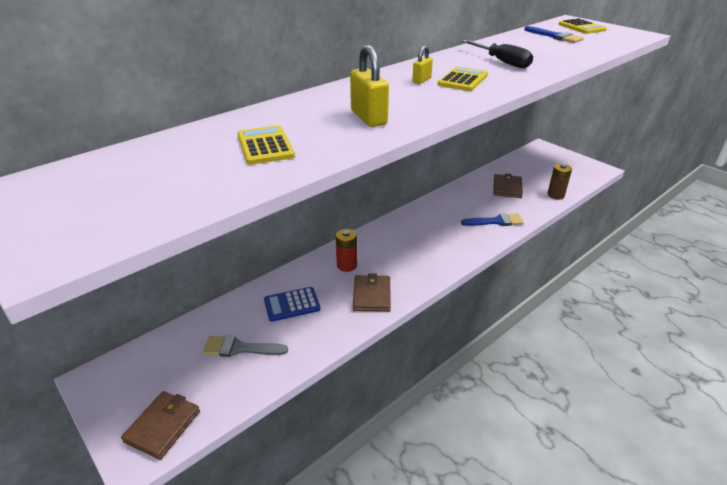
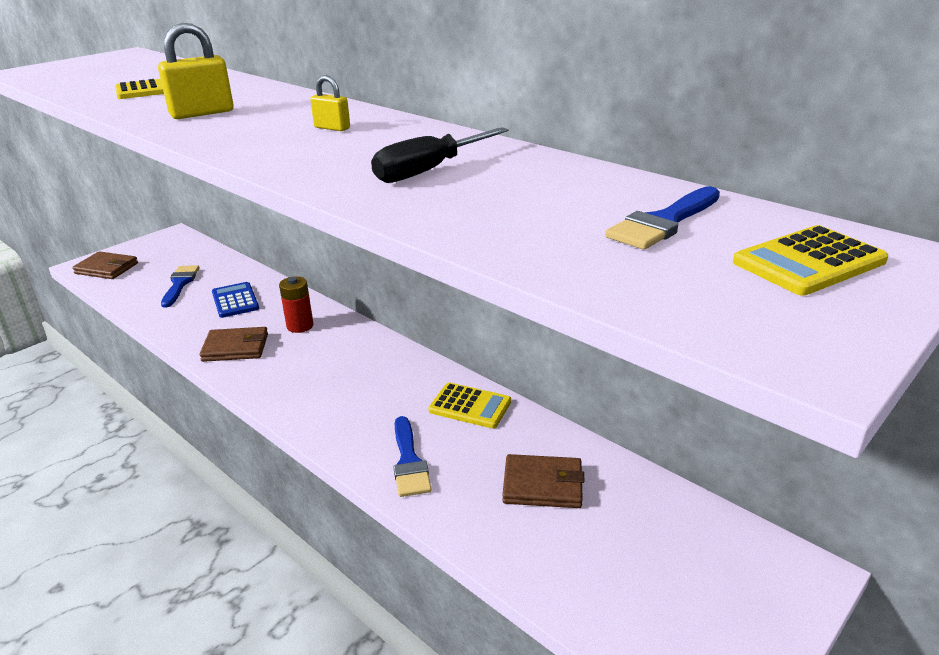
camera: 85 degrees right, 5 degrees down
(240, 348) = (180, 284): grey brush -> blue brush
(463, 80) = (329, 147): yellow calculator -> yellow calculator (470, 406)
(555, 195) = (530, 566): brown battery -> none

